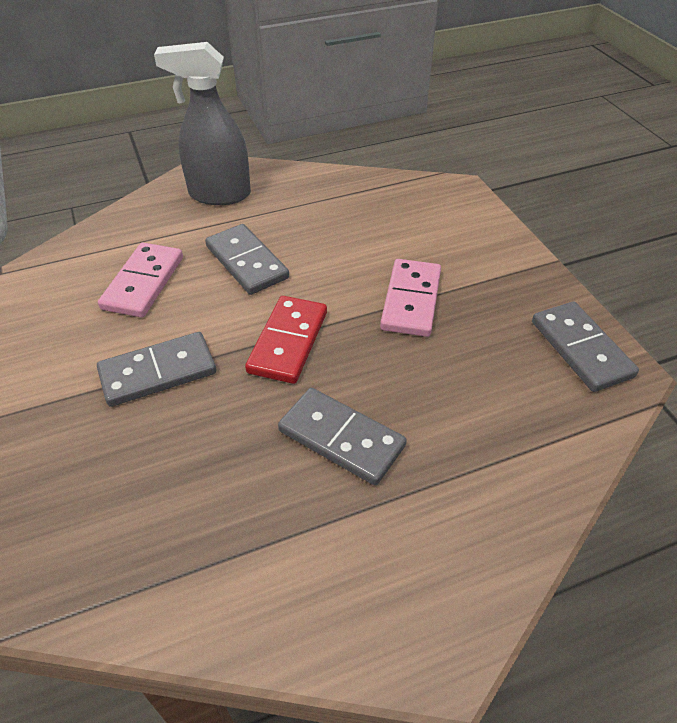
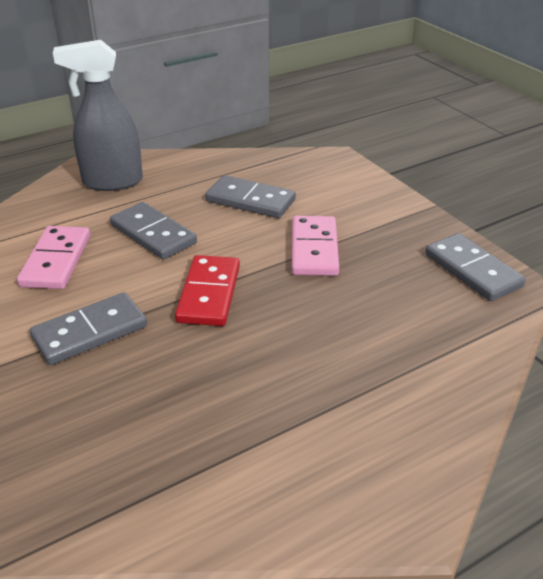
camera: 10 degrees left, 10 degrees down
(341, 438) = (278, 364): grey domino -> grey domino (250, 200)

